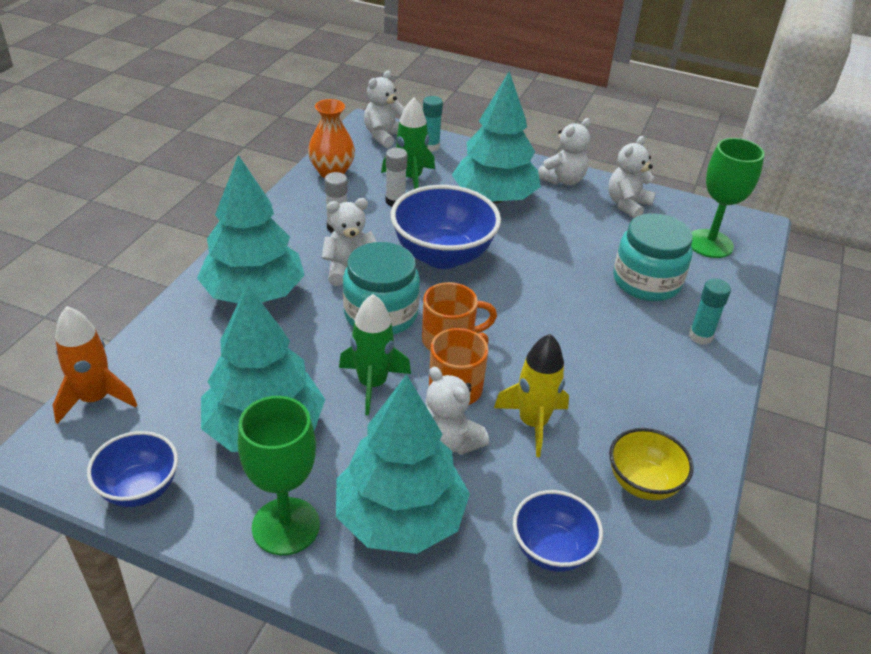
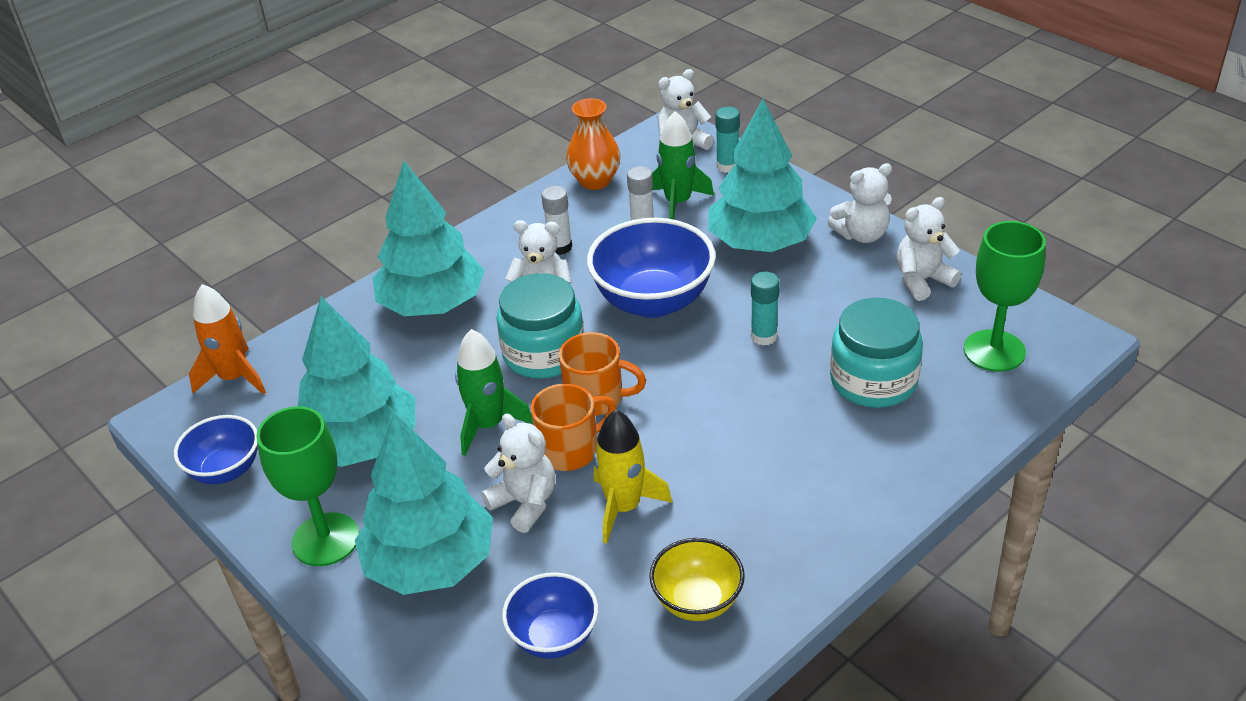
camera: 30 degrees right, 0 degrees up
(449, 442) = (525, 503): white teddy bear -> white teddy bear turned 150 degrees clockwise
(700, 336) = (890, 460): turquoise glue stick -> turquoise glue stick (764, 336)

